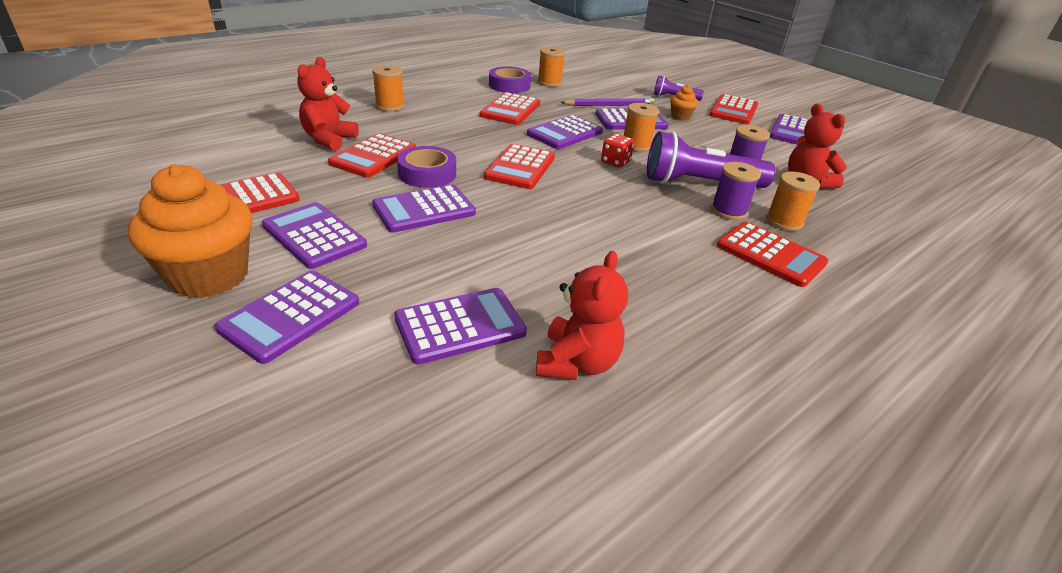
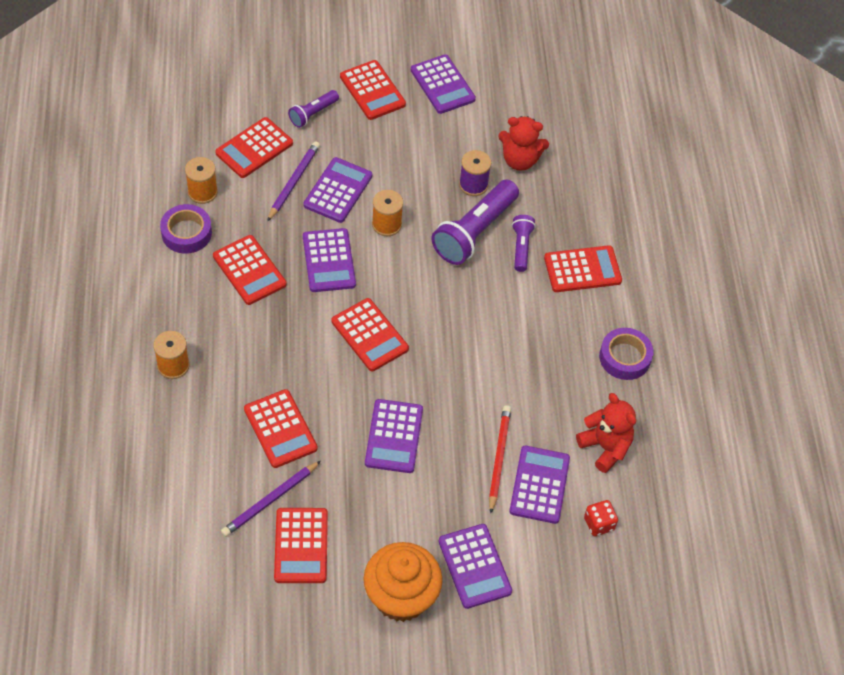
camera: 55 degrees left, 20 degrees up
(289, 171) = (270, 500): none -> purple pencil
(314, 236) = (387, 520): purple calculator -> none
(329, 140) = (222, 448): red teddy bear -> none
(427, 174) = (338, 406): purple tape -> purple tape (625, 357)
(465, 281) = (499, 458): none -> red pencil
(611, 88) = (254, 148): none -> red calculator
(615, 162) = (405, 262): red dice -> red dice (599, 524)
(680, 117) = (356, 145): orange cupcake -> none
(728, 211) = (521, 247): purple spool -> purple flashlight
(784, 221) = (555, 225): orange spool -> none

